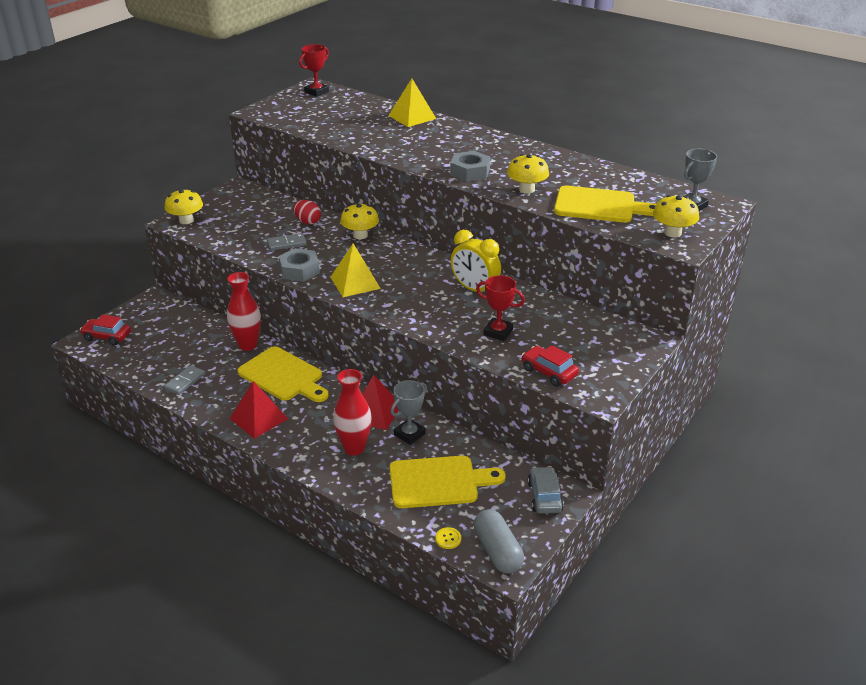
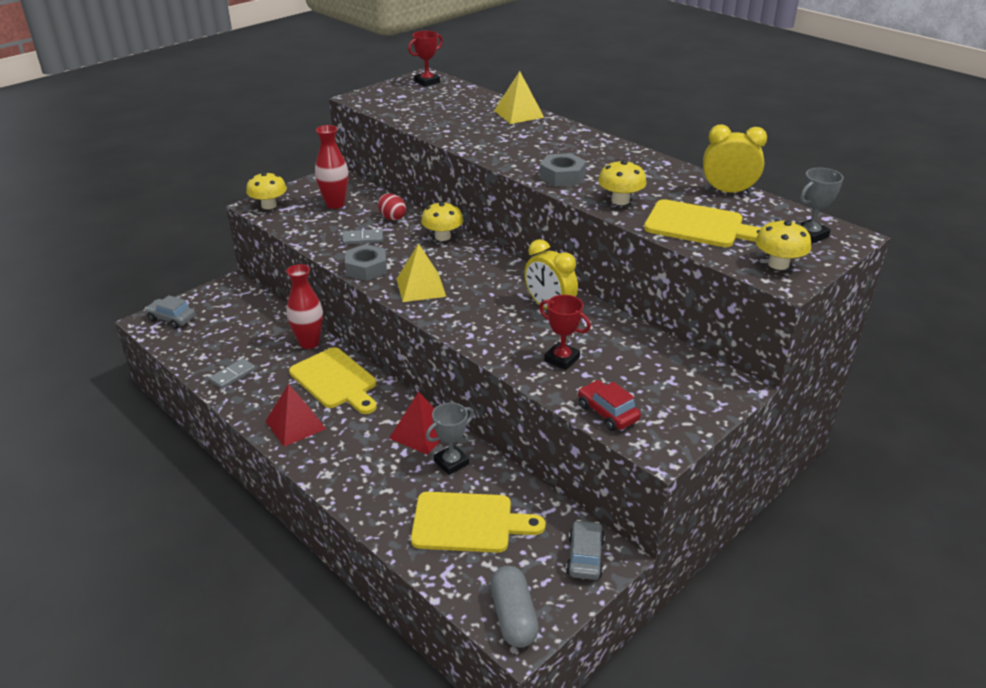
camera: 10 degrees right, 0 degrees up
(107, 336) = (171, 319): red car -> grey car
(354, 448) = (386, 471): red vase -> red vase (335, 204)
(448, 539) = (461, 593): yellow button -> none
(615, 174) = (728, 191): none -> yellow clock

